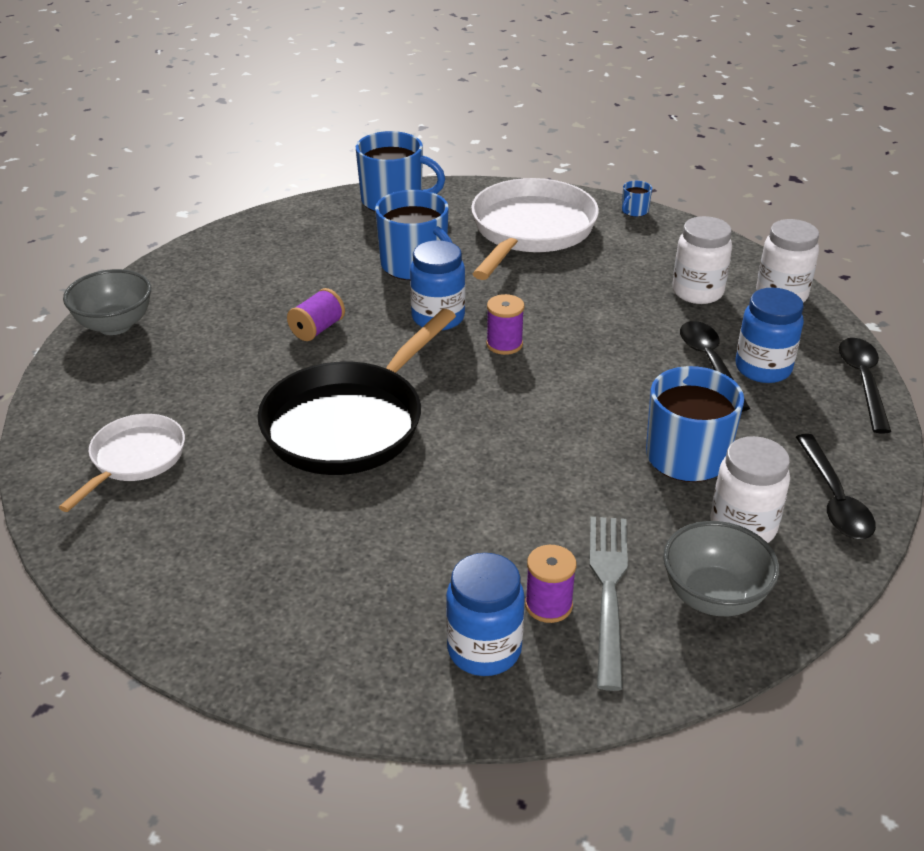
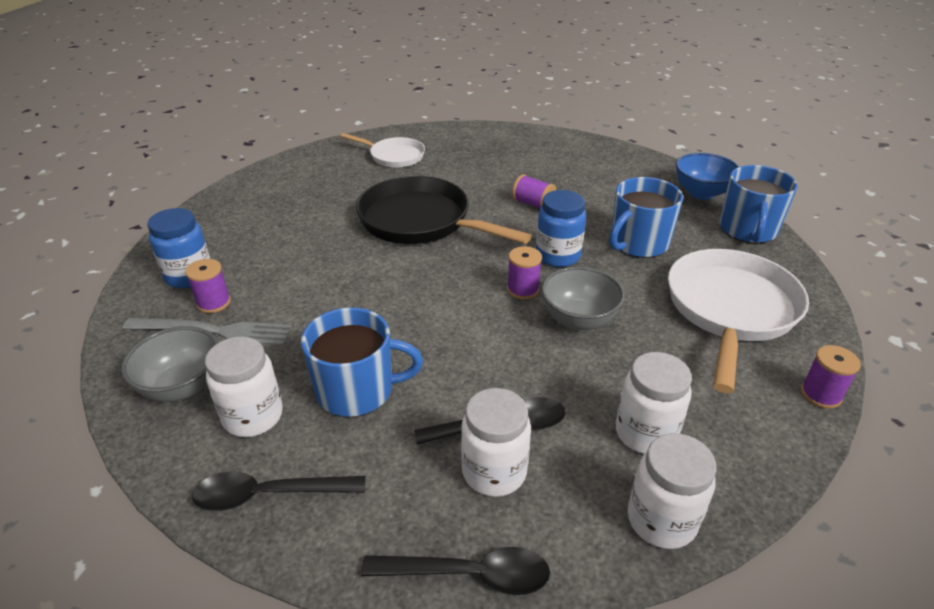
camera: 90 degrees right, 0 degrees up
(115, 325) = (527, 137): grey bowl -> grey bowl (578, 320)
(312, 214) = (701, 193): none -> blue bowl
(530, 231) = (730, 310): white pan -> white pan turned 90 degrees counterclockwise
(634, 211) = (820, 394): blue mug -> purple spool
(763, 368) = (494, 472): blue jar -> white jar

